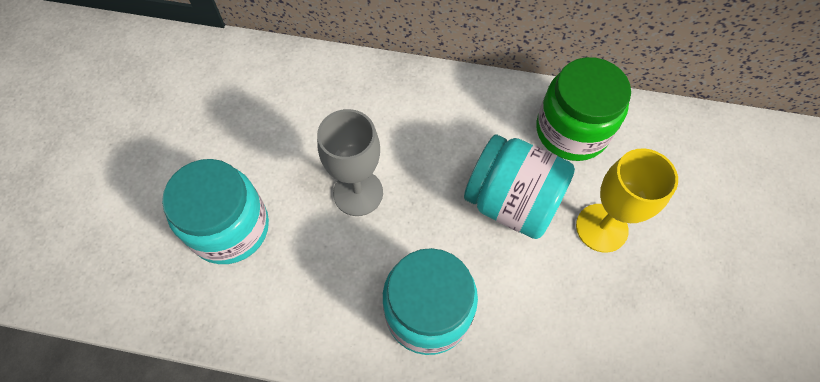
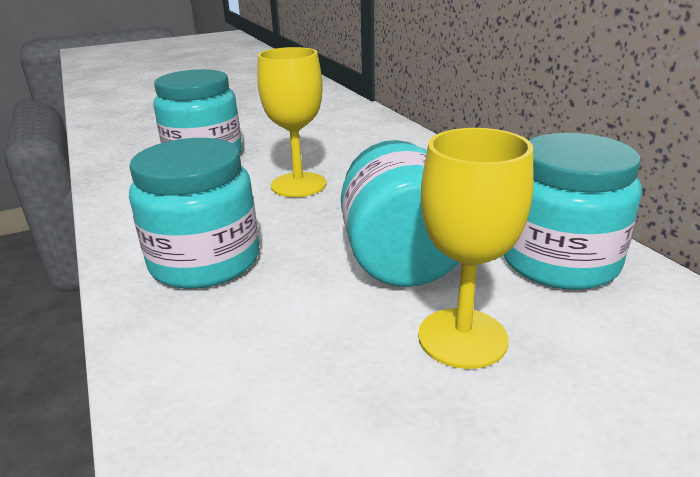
camera: 55 degrees right, 35 degrees down
(358, 193) = (298, 185): grey goblet -> yellow goblet
(571, 131) = (559, 261): green jar -> turquoise jar

